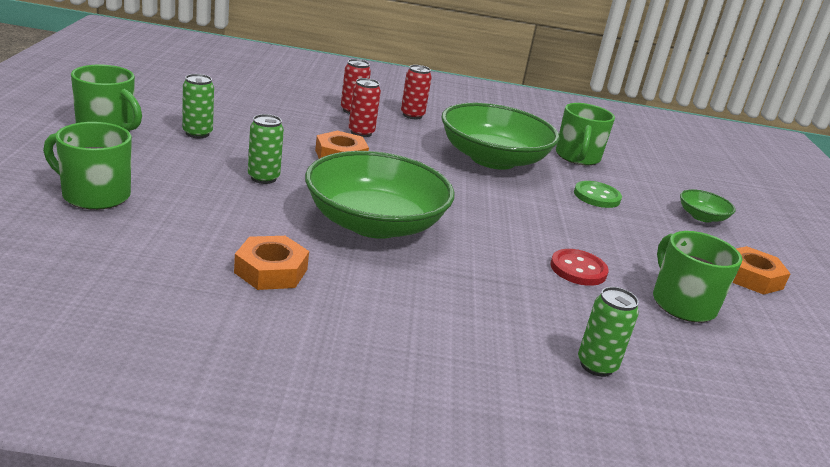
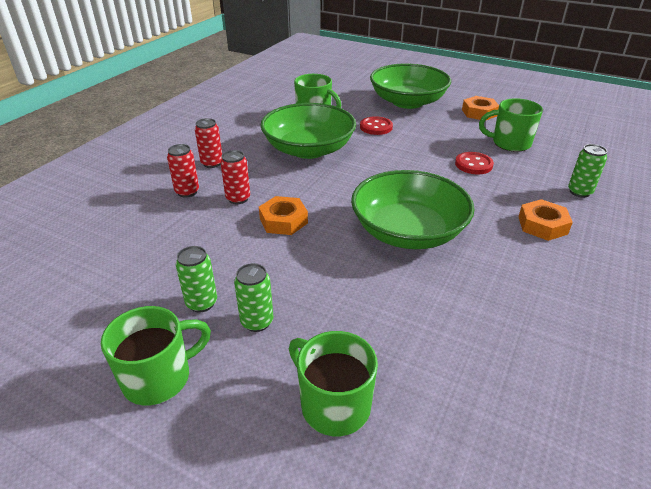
camera: 60 degrees left, 10 degrees up
(94, 195) = (334, 405): green mug -> green mug turned 90 degrees clockwise
(263, 178) = (317, 275): green can -> green can (257, 322)
(271, 271) = (482, 302): orange nut -> orange nut (542, 225)
(597, 196) = (376, 127): green button -> red button
(701, 217) = (407, 102): green bowl -> green bowl, size x2.29

